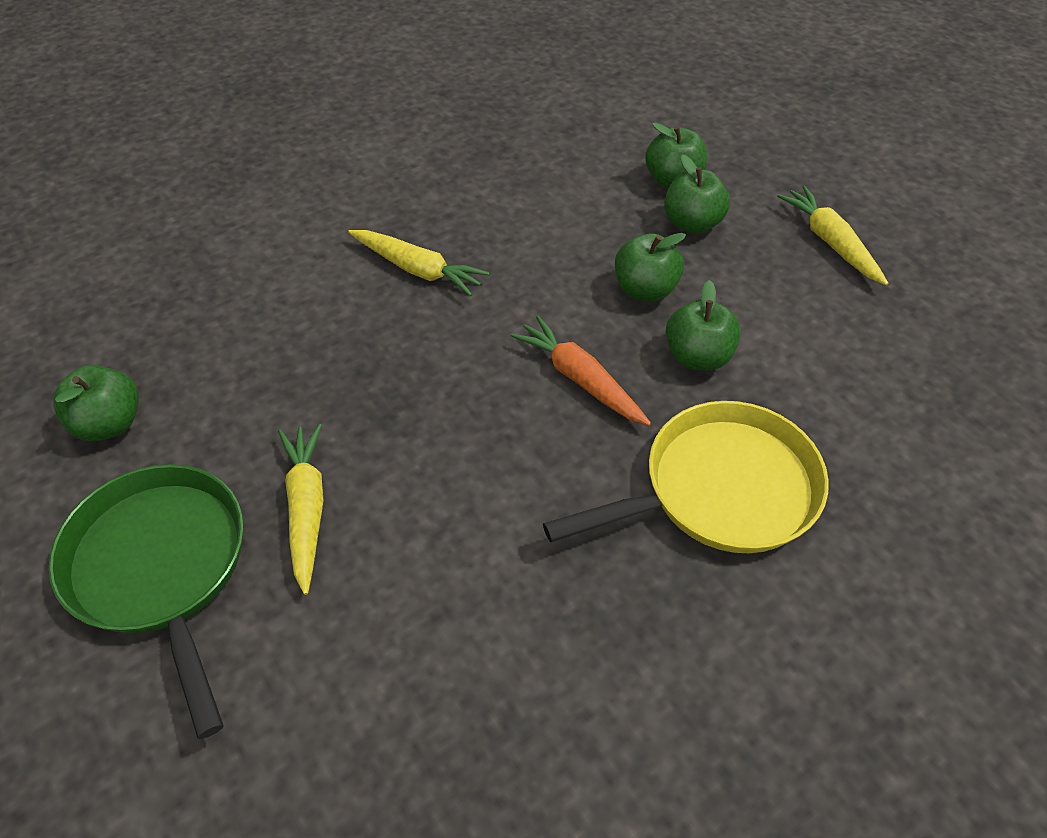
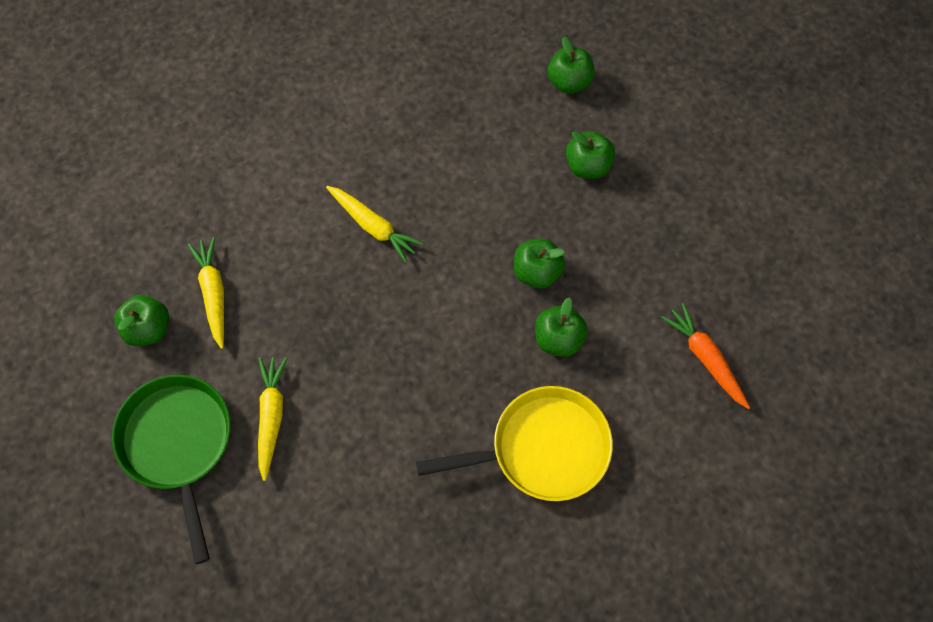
camera: 10 degrees right, 15 degrees up
(580, 379) = (470, 344): orange carrot -> orange carrot (705, 358)
(692, 223) = (590, 213): green apple -> green apple (569, 82)
(830, 242) = (691, 249): yellow carrot -> yellow carrot (213, 294)

